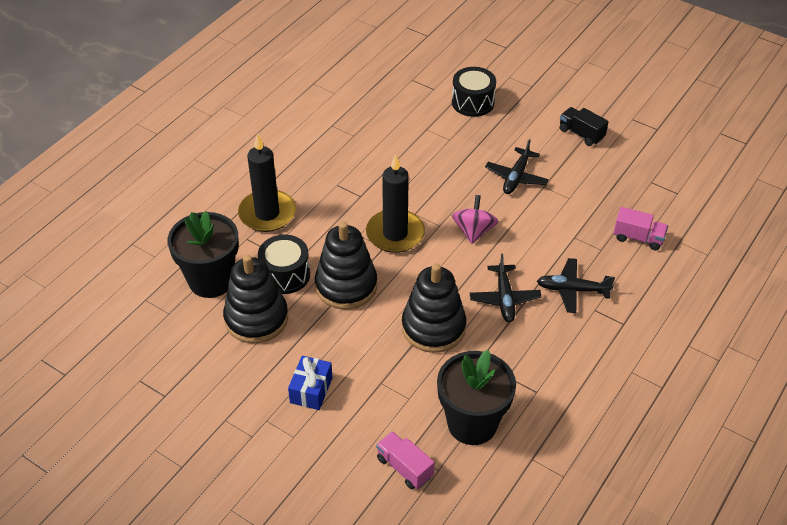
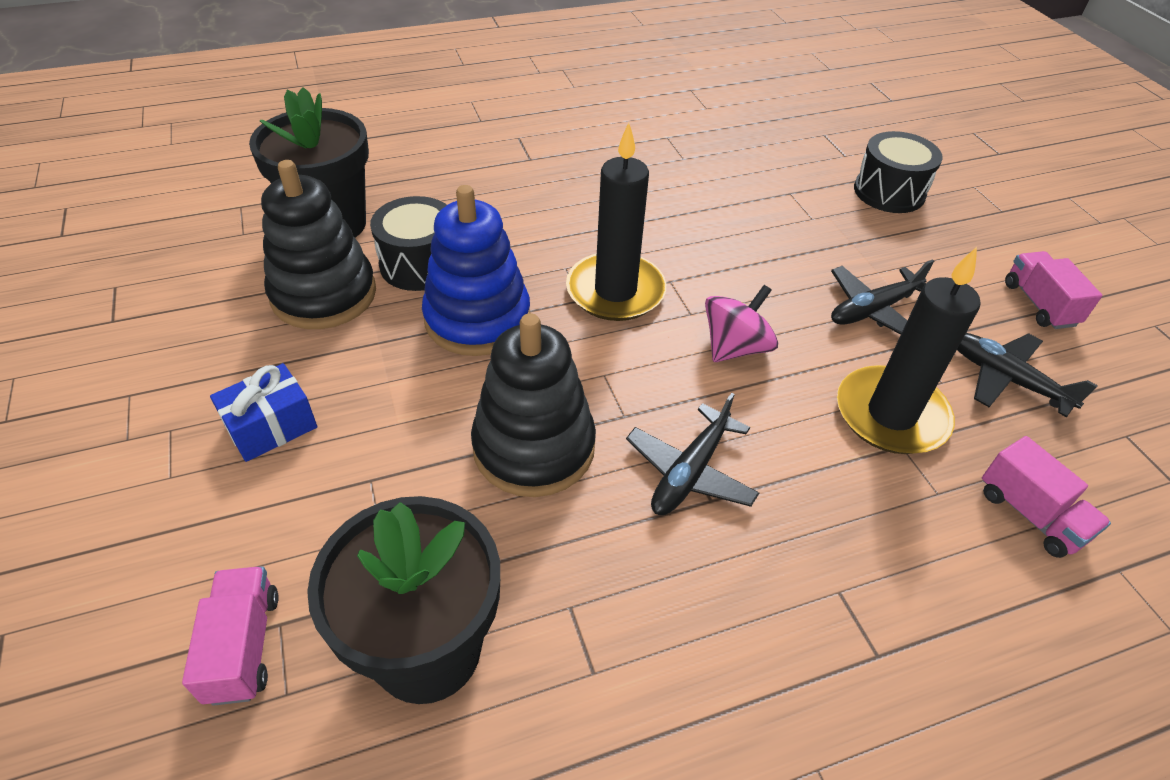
camera: 35 degrees right, 0 degrees up
(267, 213) = (482, 188): black candle -> black candle (891, 415)
(346, 286) = (477, 319): black stacking toy -> blue stacking toy
(572, 290) = (824, 529): black plane -> black plane (1005, 379)
(581, 134) = (1039, 304): black truck -> pink truck

